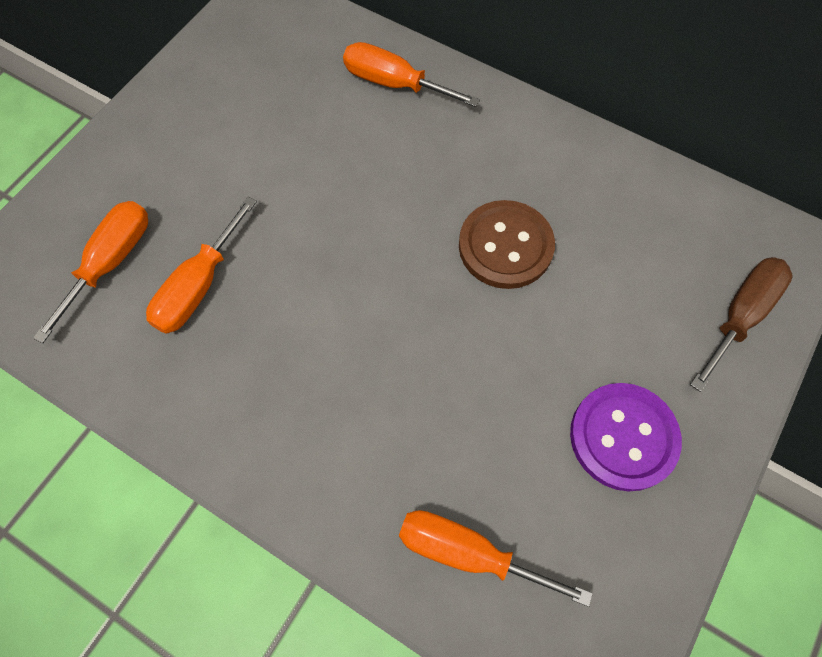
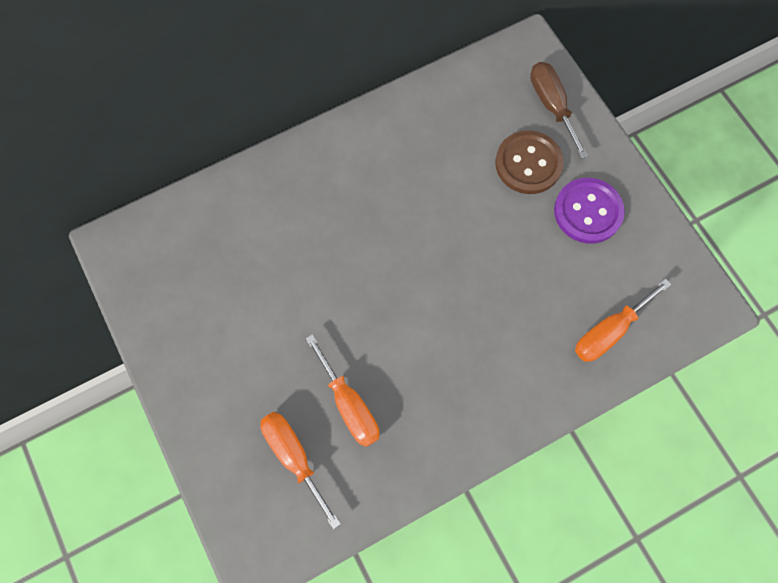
camera: 60 degrees left, 5 degrees up
(394, 84) = (263, 197): orange screwdriver -> none
(505, 246) = (433, 201): brown button -> brown button (528, 163)

